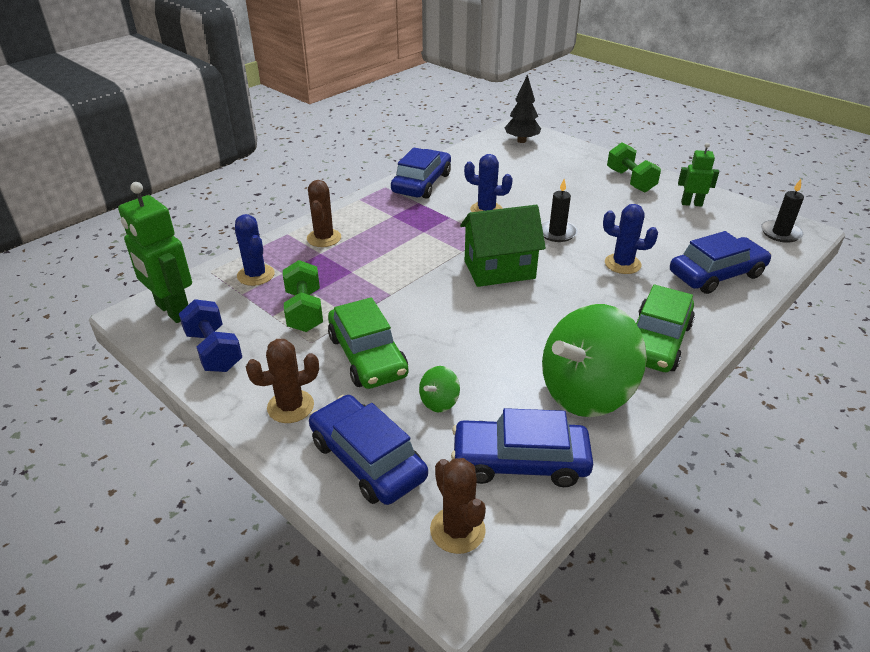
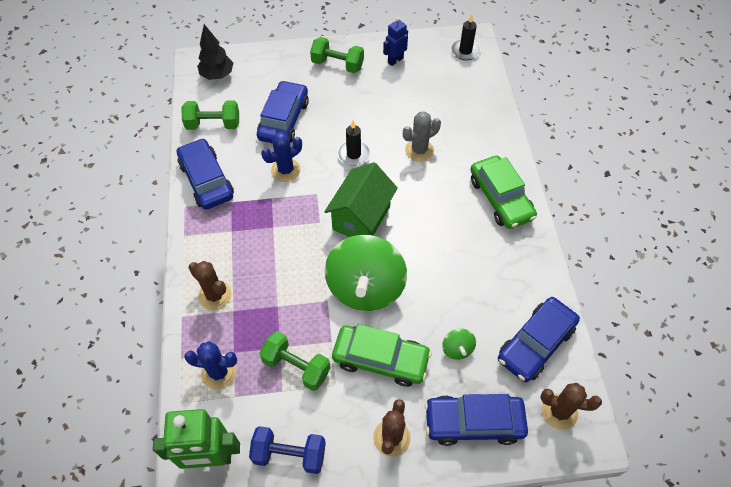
camera: 50 degrees left, 20 degrees up
(475, 161) = (213, 124): none -> green dumbbell
(586, 392) = (511, 268): green spinning top -> green spinning top (365, 288)
(622, 264) = (419, 150): blue cactus -> grey cactus
(691, 204) = (395, 60): green robot -> blue robot
(716, 274) = (472, 116): blue car -> blue car (284, 120)

